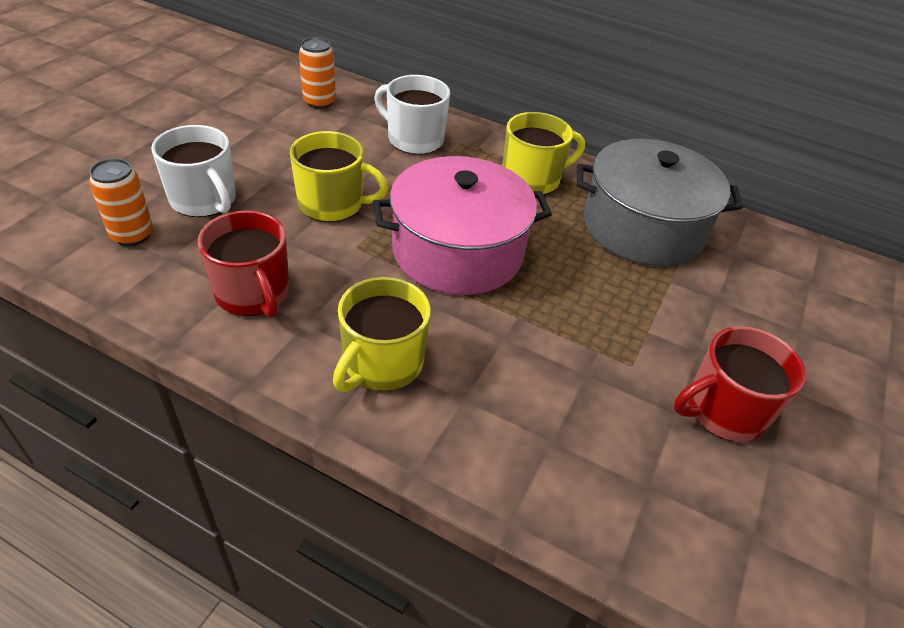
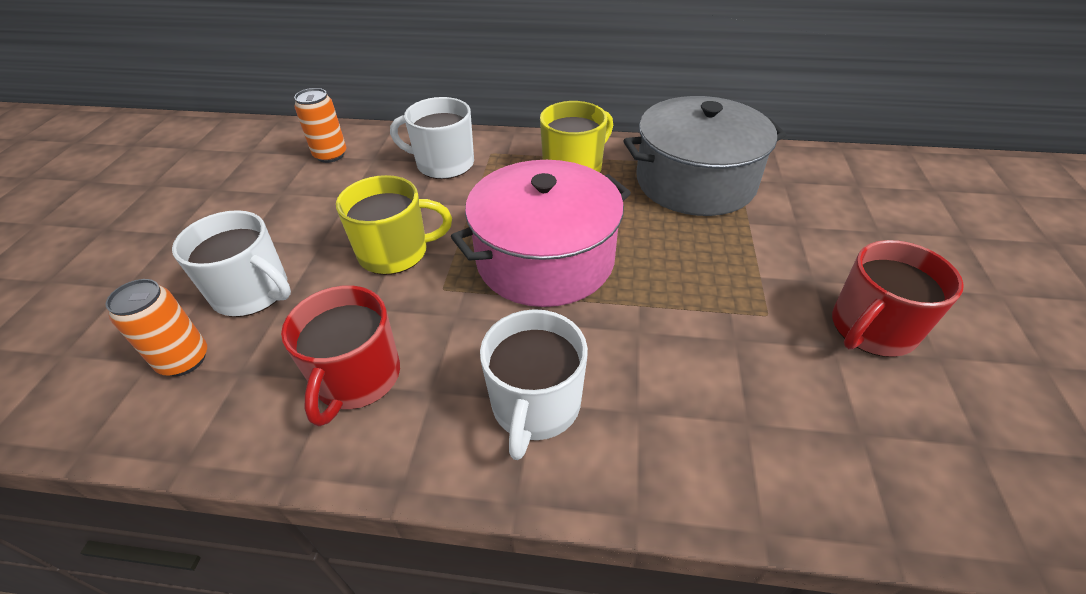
camera: 15 degrees left, 0 degrees up
(253, 293) = (357, 378): red mug -> red mug turned 60 degrees clockwise
(382, 364) = (535, 405): yellow mug -> white mug

